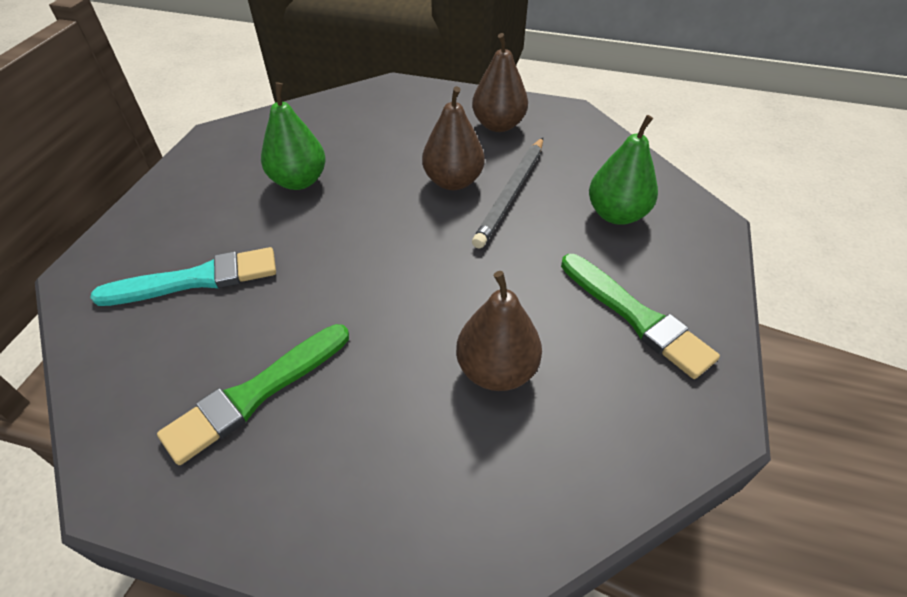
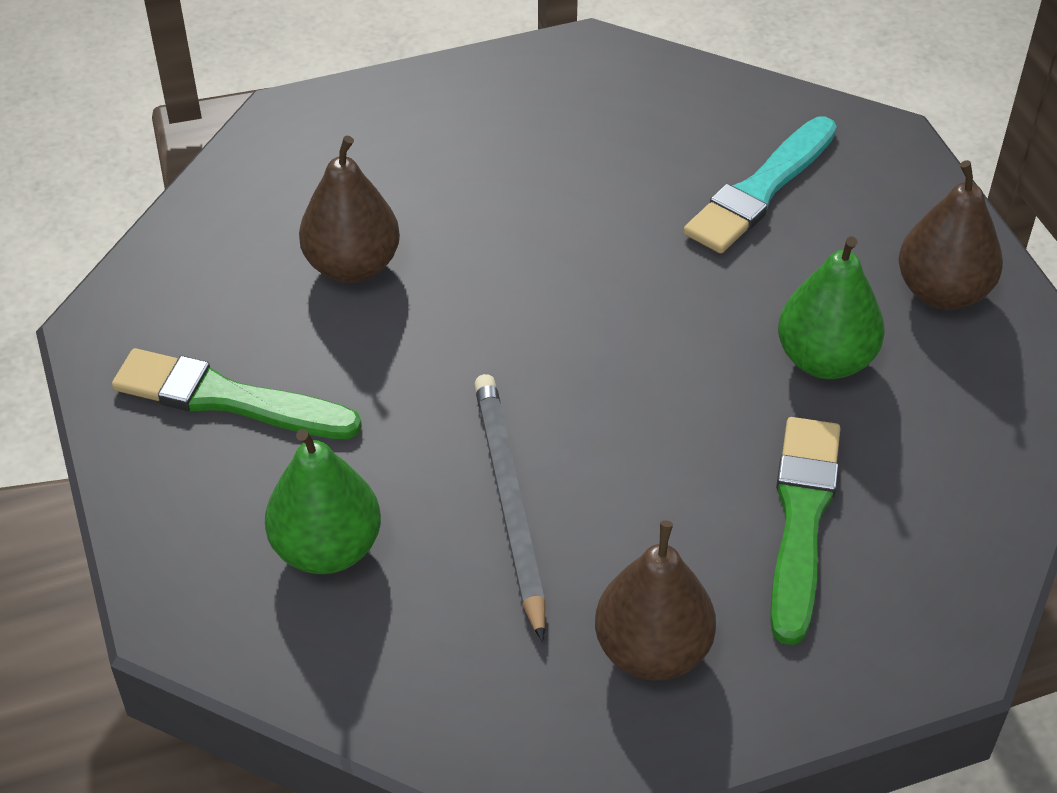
camera: 145 degrees right, 0 degrees up
(256, 393) = (563, 141): green brush -> green brush (801, 519)
(453, 181) = (613, 478): brown pear -> brown pear (942, 292)

